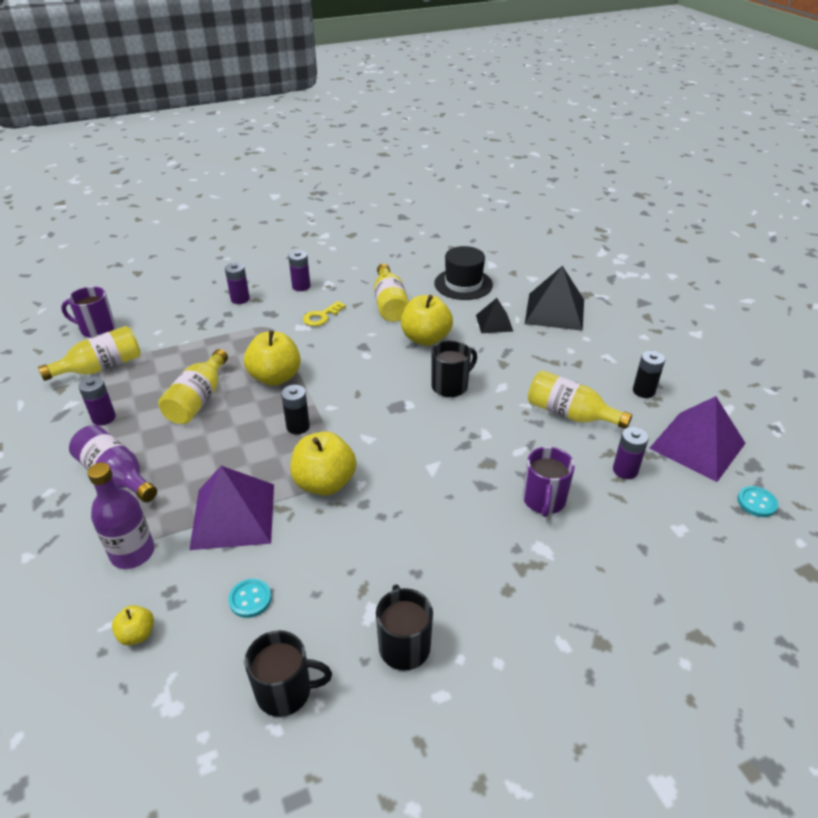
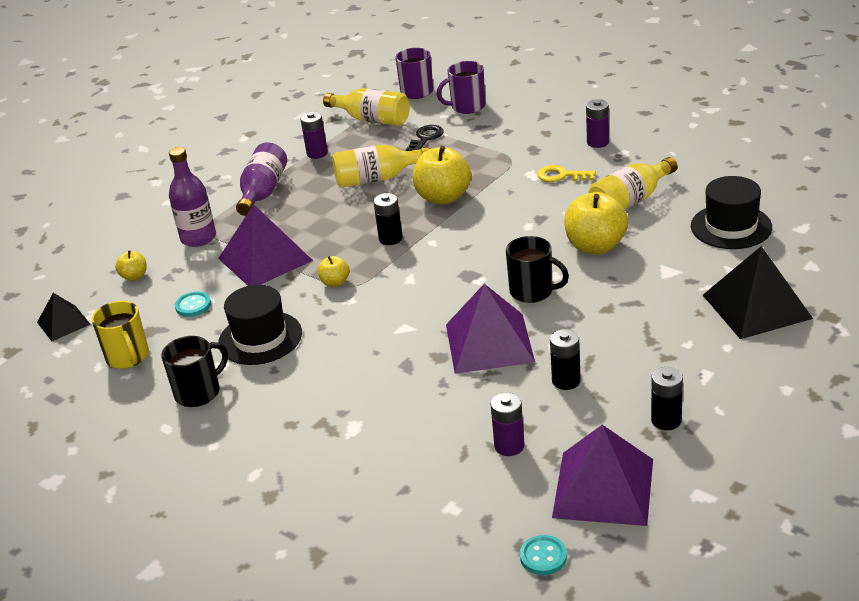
camera: 65 degrees right, 5 degrees down
(176, 352) = (426, 138): none -> black key
(240, 299) = (536, 125): purple battery -> none
(285, 691) = (128, 357): black mug -> yellow mug
(324, 483) = (335, 282): yellow apple -> yellow apple, size x0.50
(358, 565) = (260, 338): none -> black hat
(493, 431) = (489, 343): none -> purple pyramid
(494, 323) = (678, 275): black pyramid -> black pyramid (63, 323)
(544, 500) = (417, 407): purple mug -> purple mug (467, 106)
(569, 414) = (566, 381): yellow bottle -> black battery

